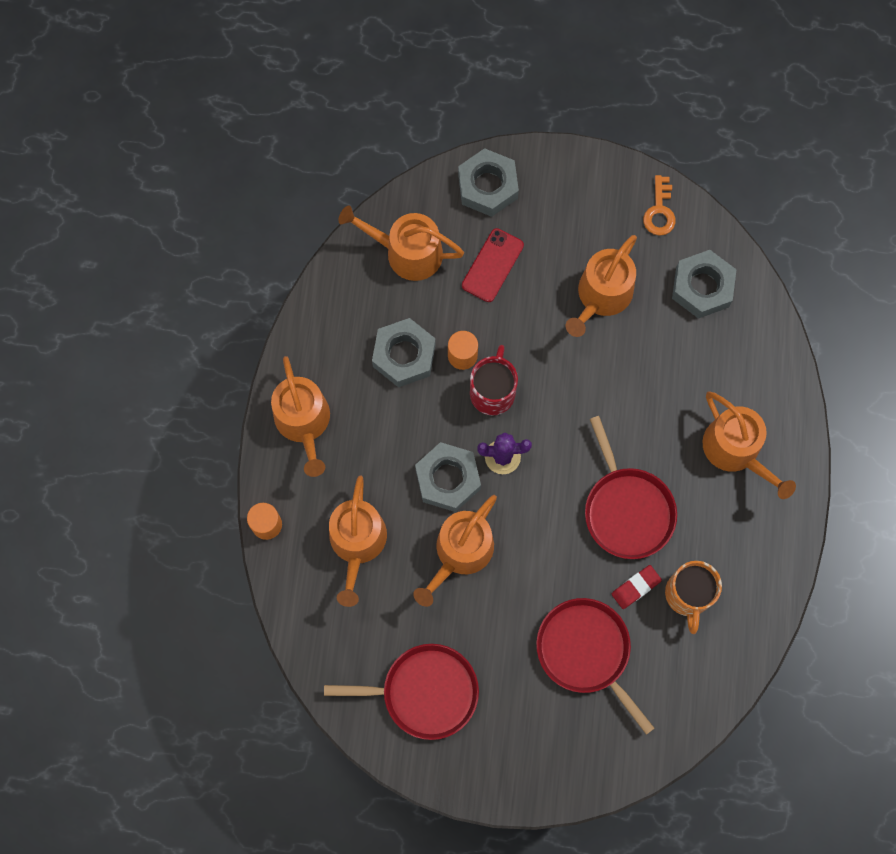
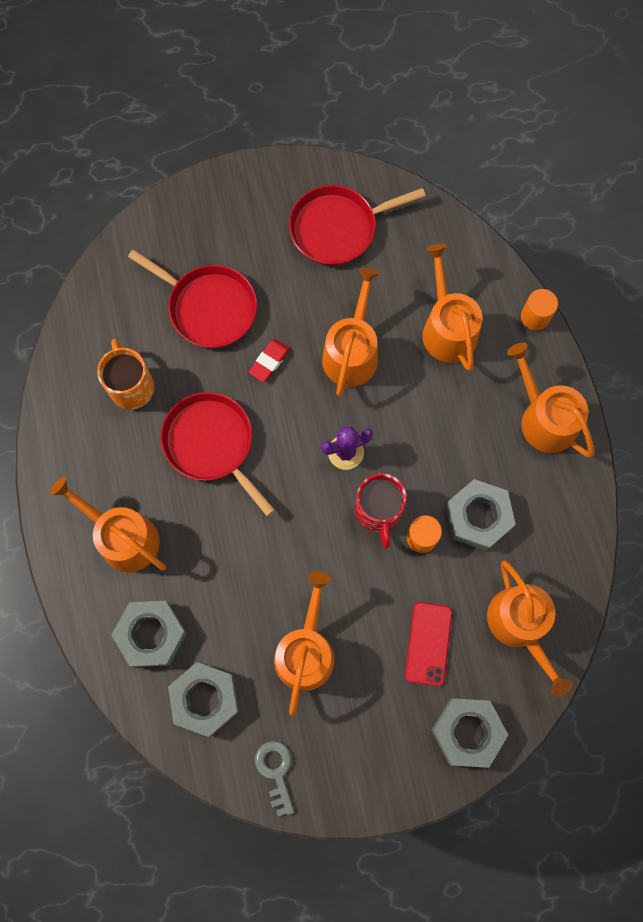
camera: 160 degrees right, 0 degrees up
(407, 252) = (520, 625): orange watering can -> orange watering can turned 75 degrees clockwise
(447, 479) = (389, 413): grey nut -> grey nut (151, 634)
(636, 587) = (181, 377): red eraser -> red eraser (269, 361)
(659, 211) = (276, 771): orange key -> grey key

